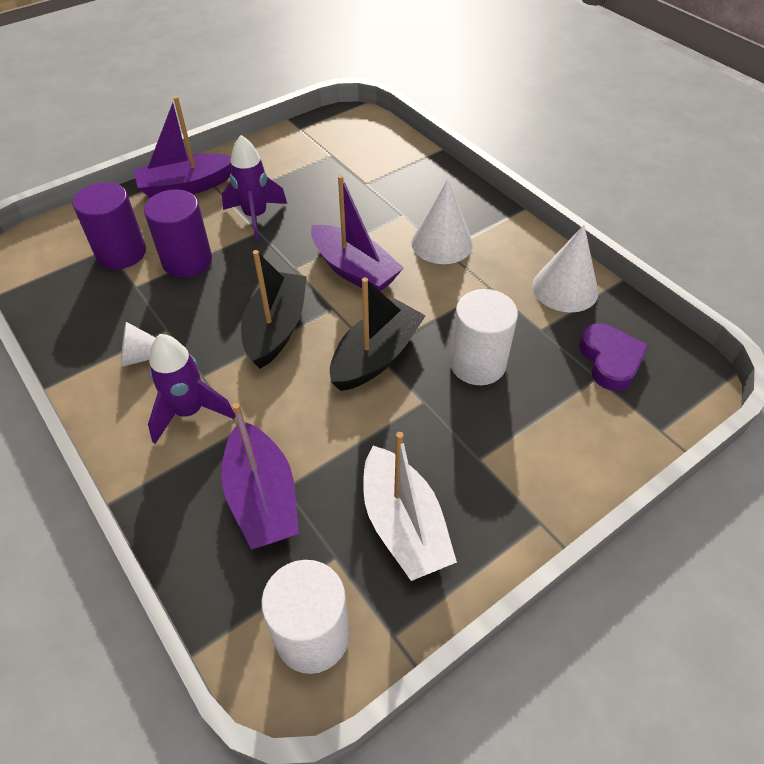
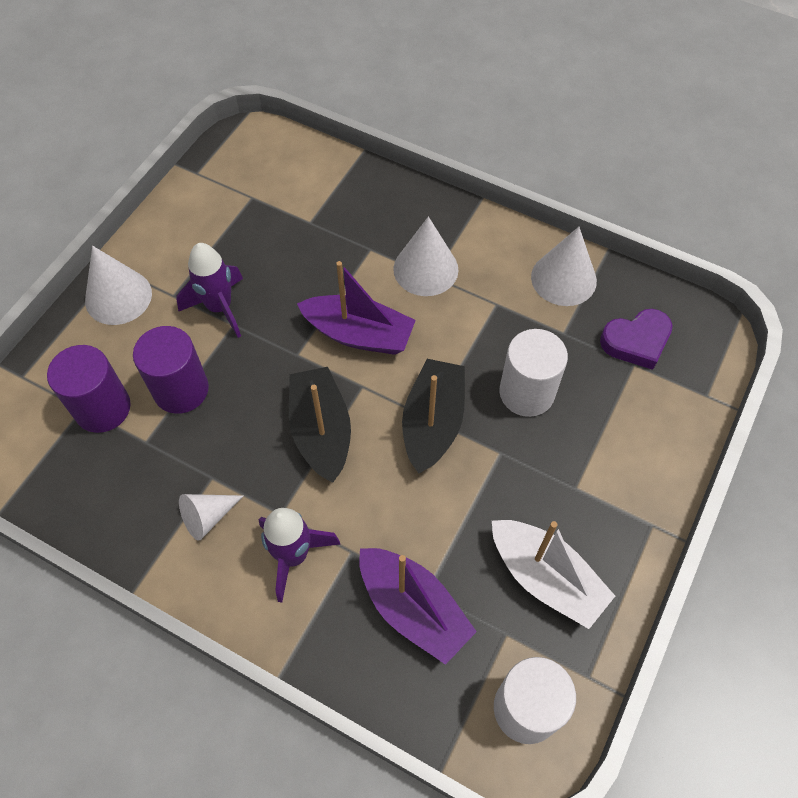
camera: 25 degrees left, 10 degrees up
(186, 187) = (118, 297): purple boat -> white cone
(610, 360) = (636, 341): purple heart -> purple heart turned 105 degrees clockwise

